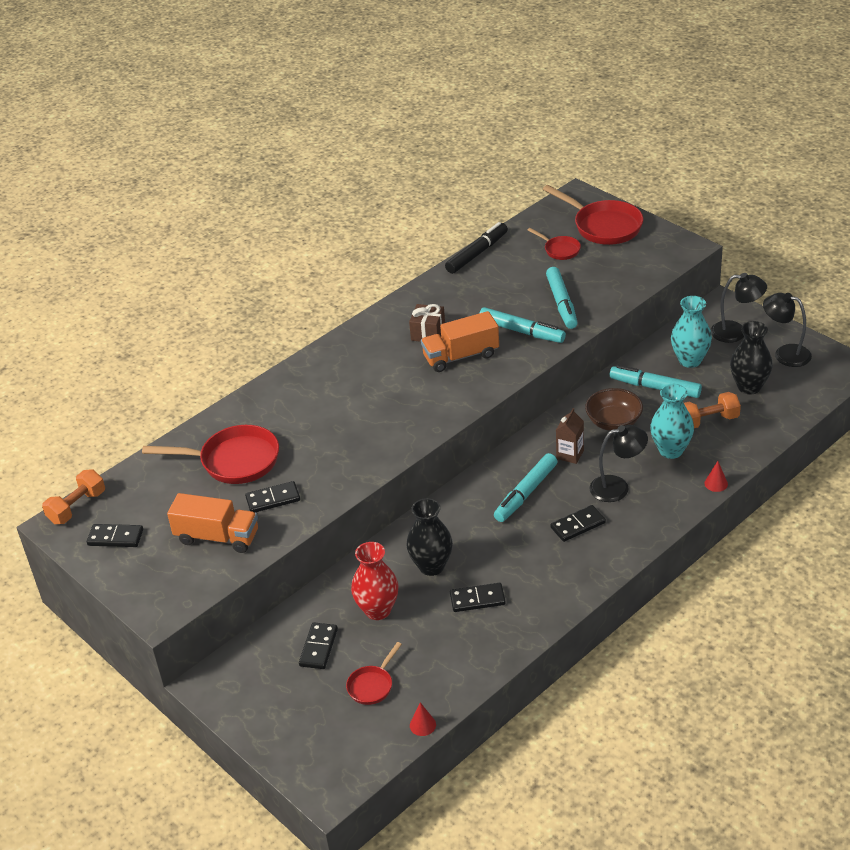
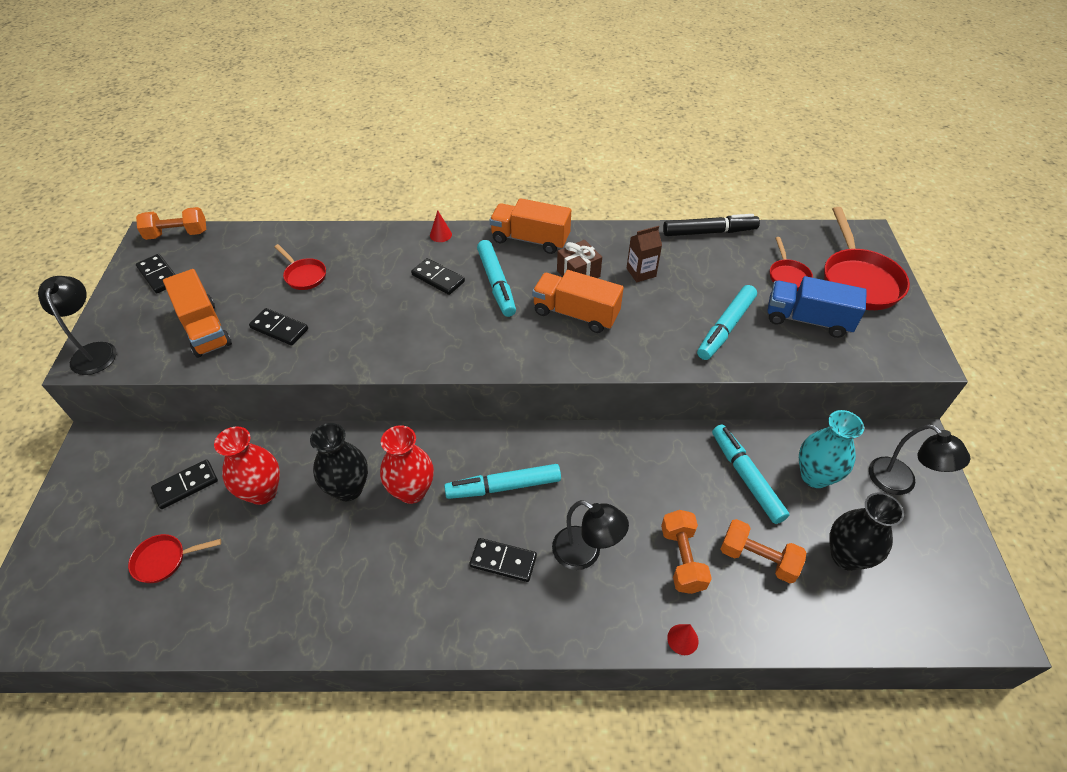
camera: 40 degrees right, 10 degrees up
(234, 461) = (304, 275): red pan -> red pan, size x0.52
(363, 334) = (530, 239): none -> orange truck
(422, 725) = (137, 641): red cone -> red cone (440, 235)
(473, 537) = (412, 491): none -> red vase
(477, 599) = (335, 556): black domino -> black domino (438, 278)
(521, 331) = (655, 329): turquoise marker -> turquoise marker (496, 283)
(570, 454) = (586, 481): brown carton -> brown carton (641, 272)
(602, 268) = (807, 320): none -> blue truck
(613, 422) = (664, 481): brown bowl -> none
(671, 450) = (682, 559): turquoise vase -> orange dumbbell
(785, 353) = (931, 550): black lamp -> black lamp (94, 351)

